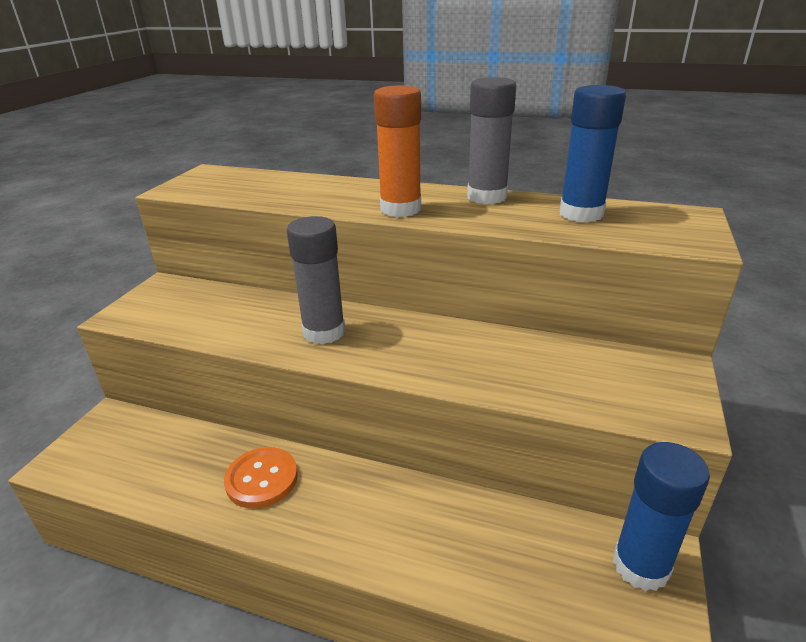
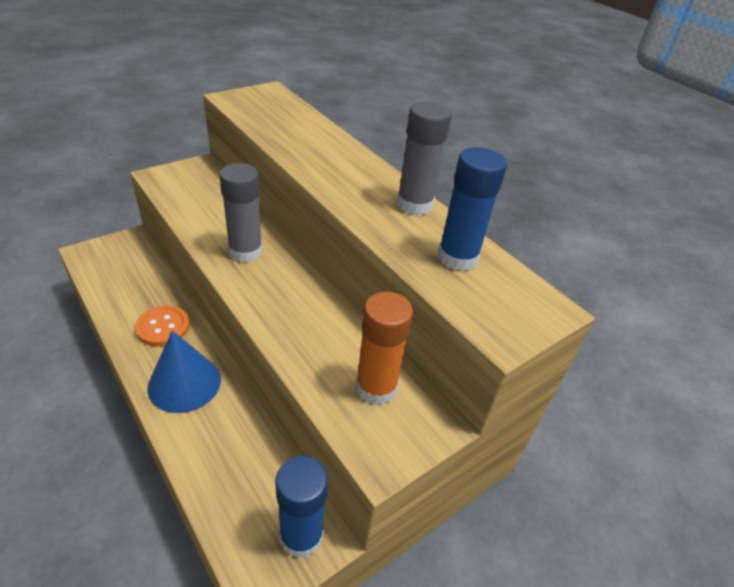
camera: 30 degrees right, 10 degrees up
(356, 515) = (184, 383): none -> blue cone
(400, 209) = (337, 185): orange glue stick -> orange glue stick (376, 387)

